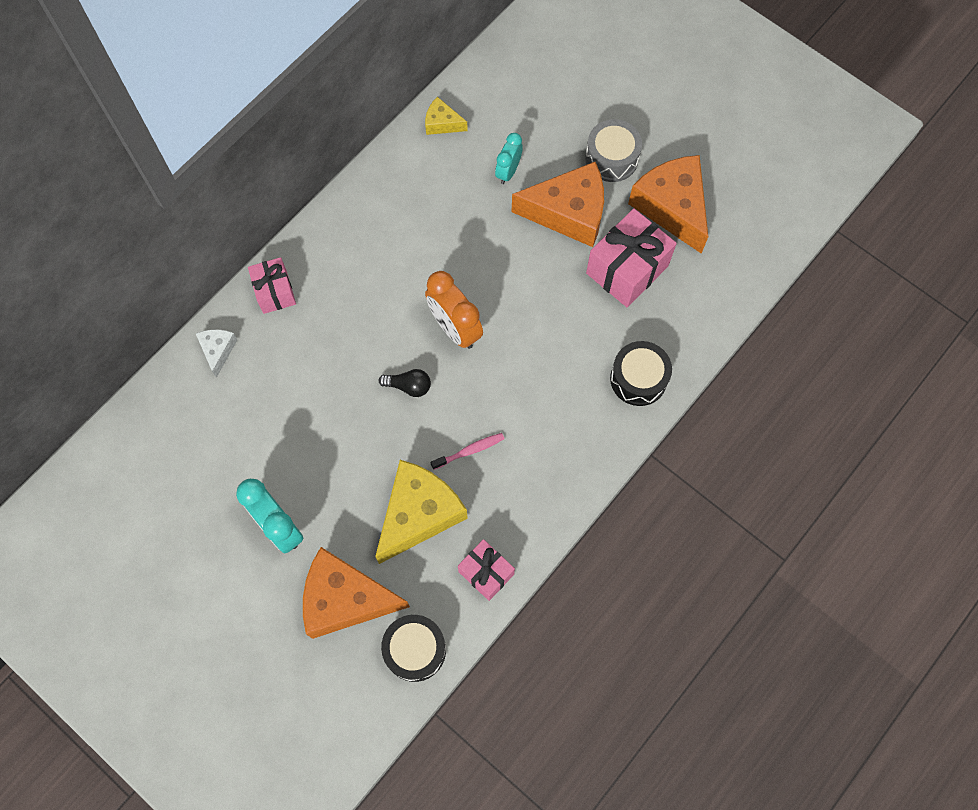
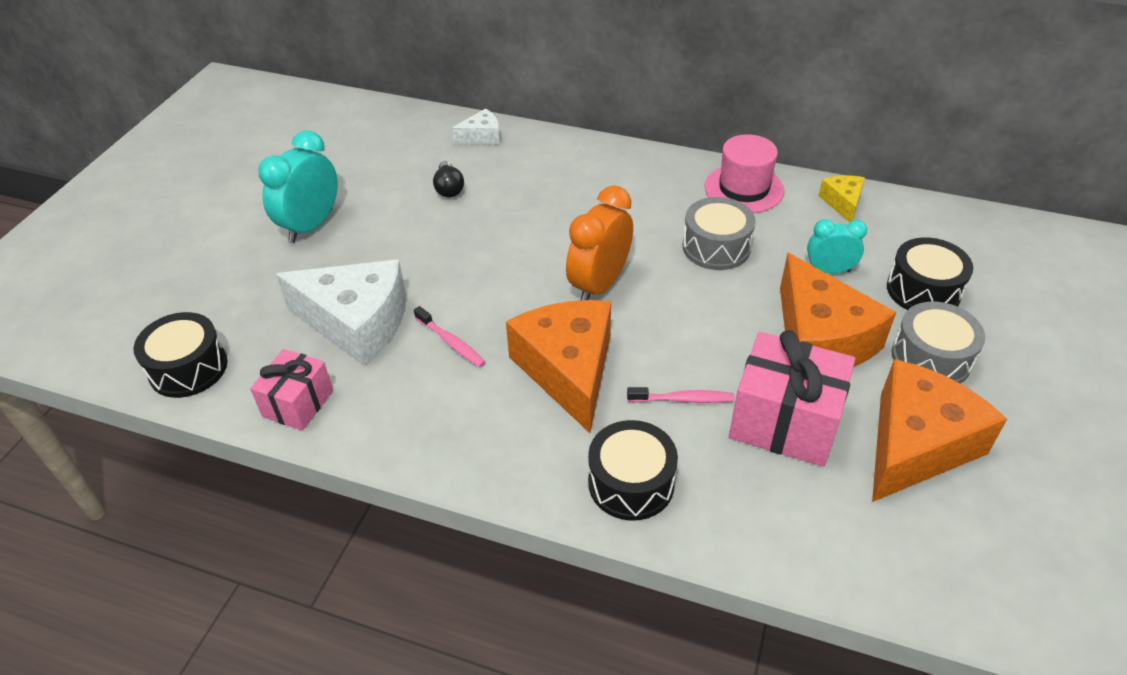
camera: 70 degrees right, 25 degrees down
(275, 292) = (563, 151): pink gift -> none
(345, 599) = (240, 295): orange cheese -> orange cheese (568, 370)
(393, 180) = (744, 188): none -> pink hat
(408, 386) = (508, 270): black light bulb -> black light bulb (449, 188)
(419, 514) = (356, 323): yellow cheese -> white cheese
(450, 232) = (716, 247): none -> grey drum
(552, 126) = (923, 290): none -> black drum
(585, 319) = (683, 399): none -> pink toothbrush

